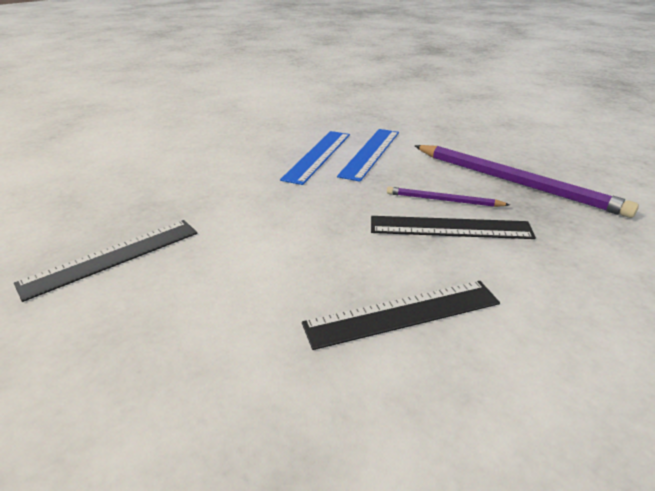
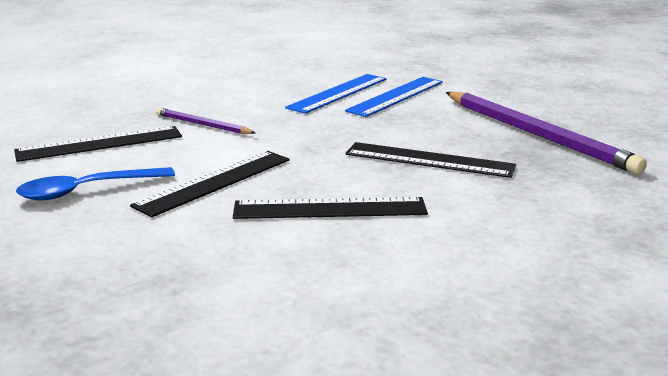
camera: 15 degrees right, 10 degrees down
(125, 335) = (87, 190): none -> blue spoon
(263, 295) = (214, 182): none -> black ruler
(443, 200) = (441, 140): purple pencil -> purple pencil (202, 125)

